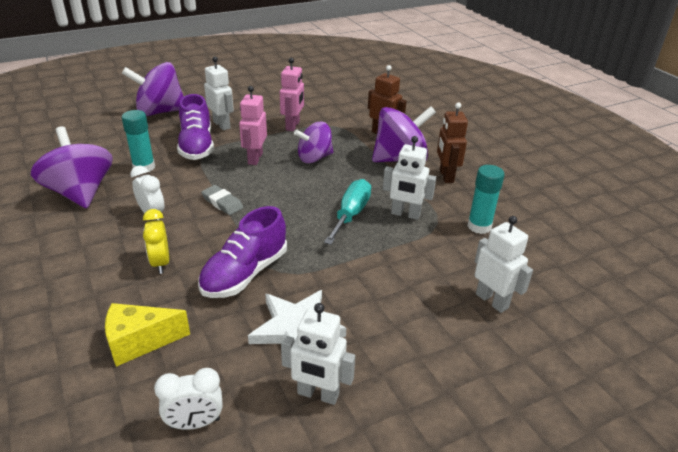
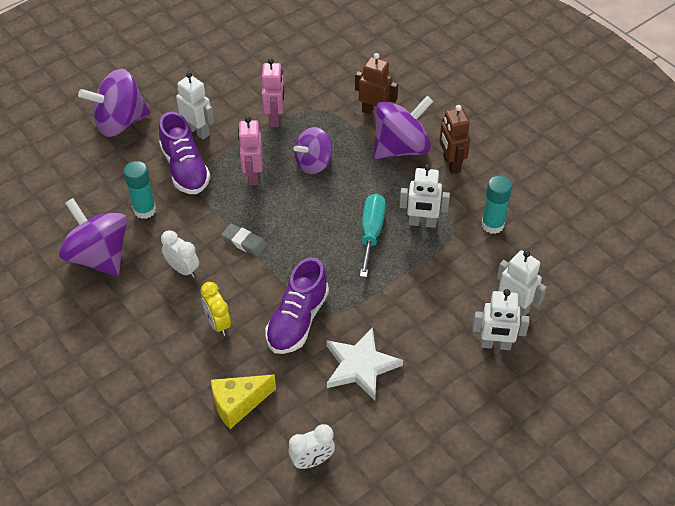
camera: 10 degrees left, 15 degrees up
(318, 394) = (395, 420): white robot -> white robot (495, 345)

